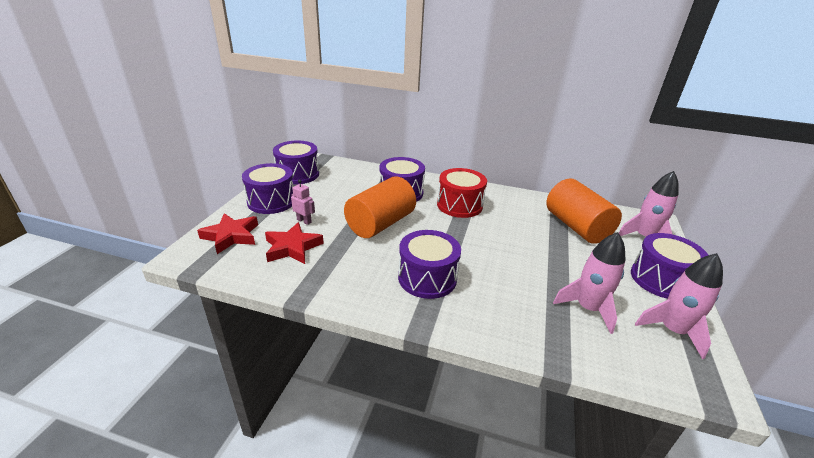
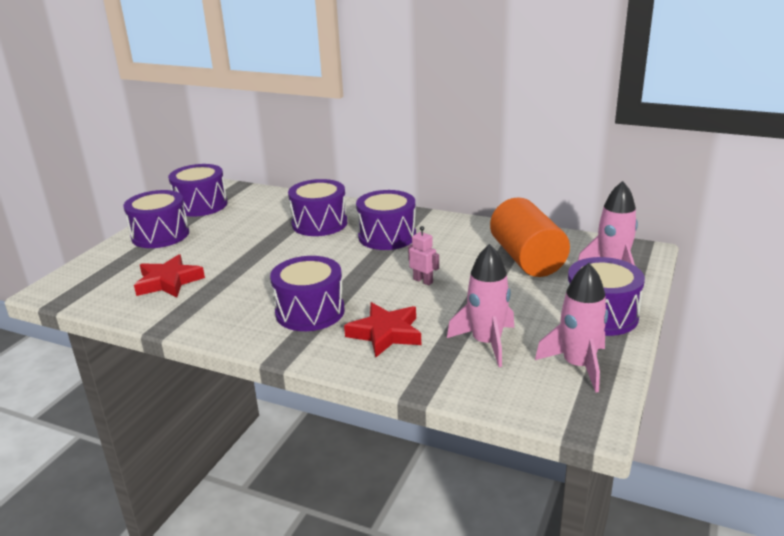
camera: 10 degrees right, 5 degrees down
(231, 236) = (105, 271): red star -> red star (386, 333)
(304, 221) = (191, 255): pink robot -> pink robot (423, 281)
(380, 224) = (279, 257): orange cylinder -> none
(459, 205) = (387, 236): red drum -> purple drum

